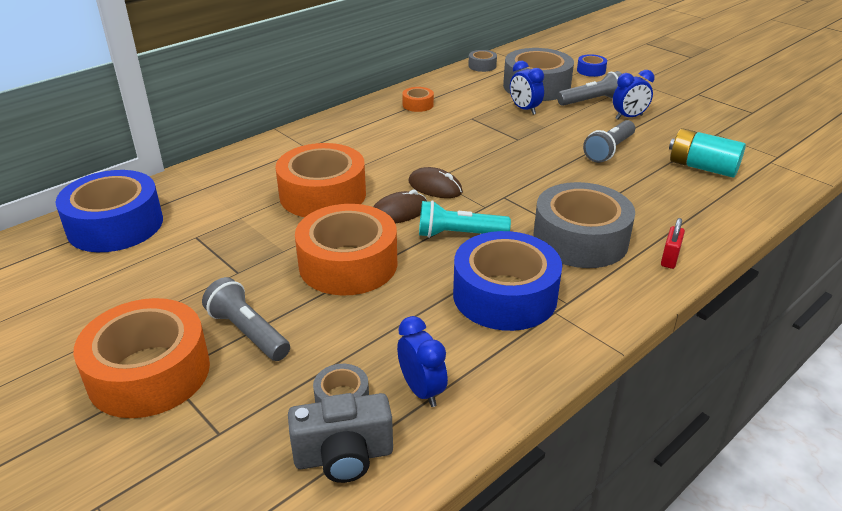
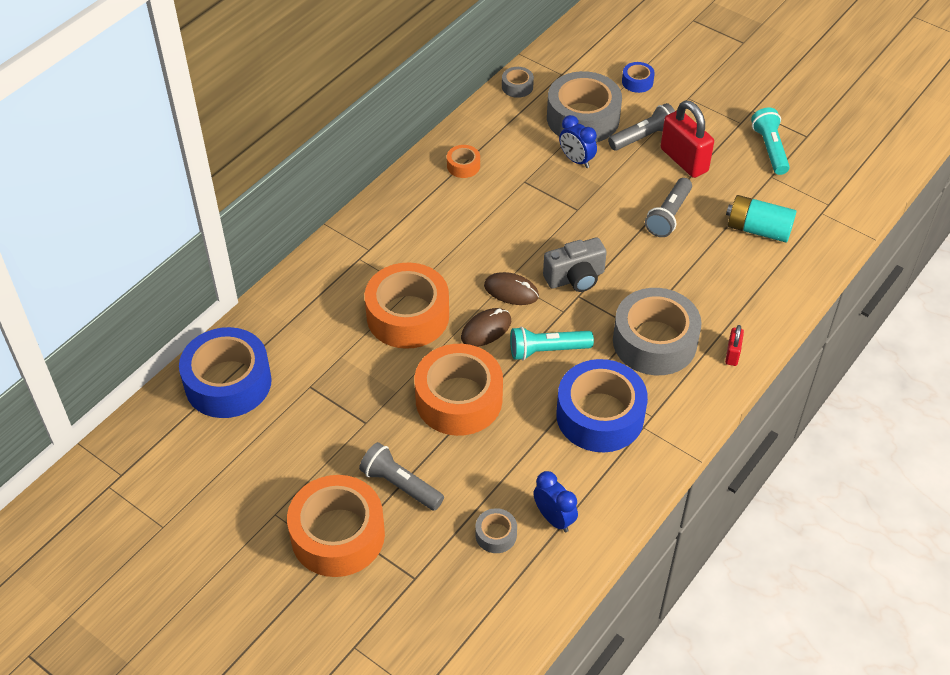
camera: 10 degrees left, 15 degrees up
(344, 456) = (512, 582): grey camera -> grey camera (575, 278)
(629, 117) = (684, 160): blue clock -> red padlock
(715, 117) = (770, 149): none -> turquoise flashlight

